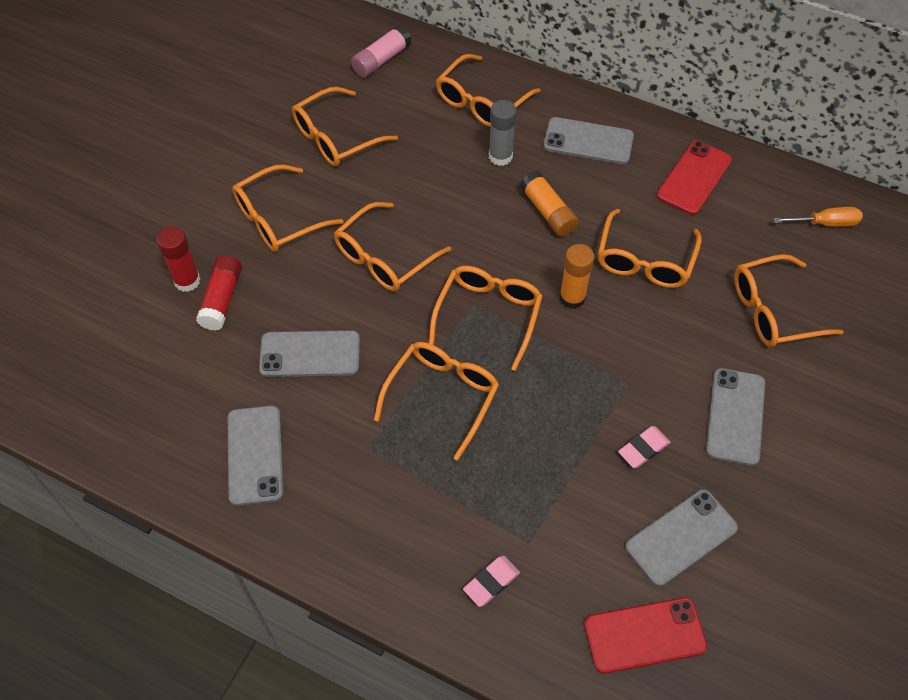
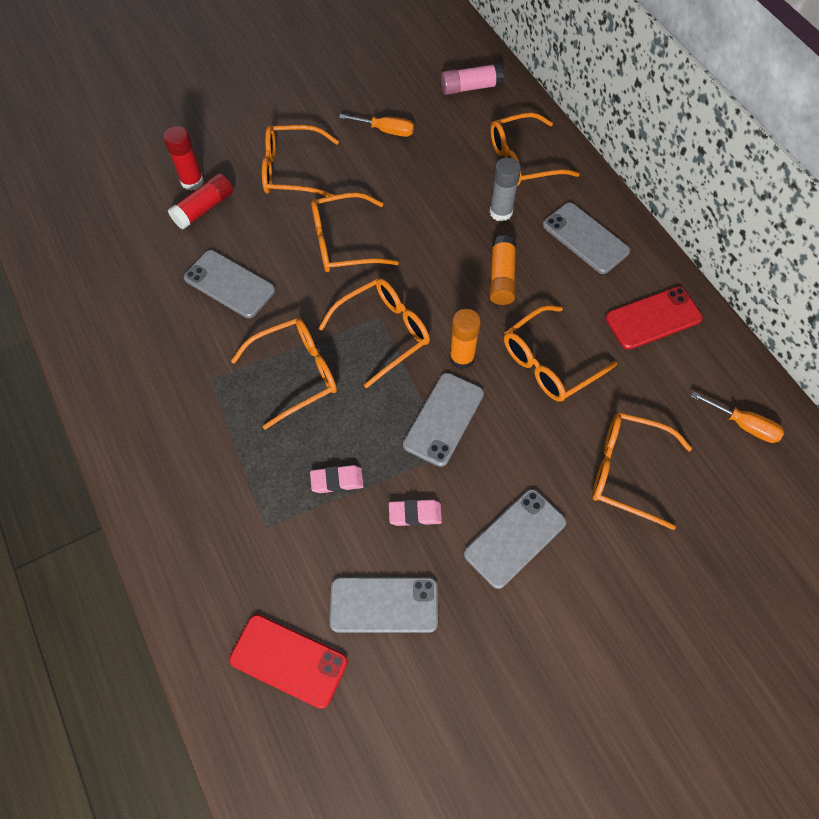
camera: 35 degrees right, 5 degrees up
(255, 455) = (132, 335): grey phone -> grey phone (443, 419)
(337, 137) = (386, 131): orange glasses -> orange screwdriver
(491, 582) = (211, 538): pink eraser -> pink eraser (337, 480)

